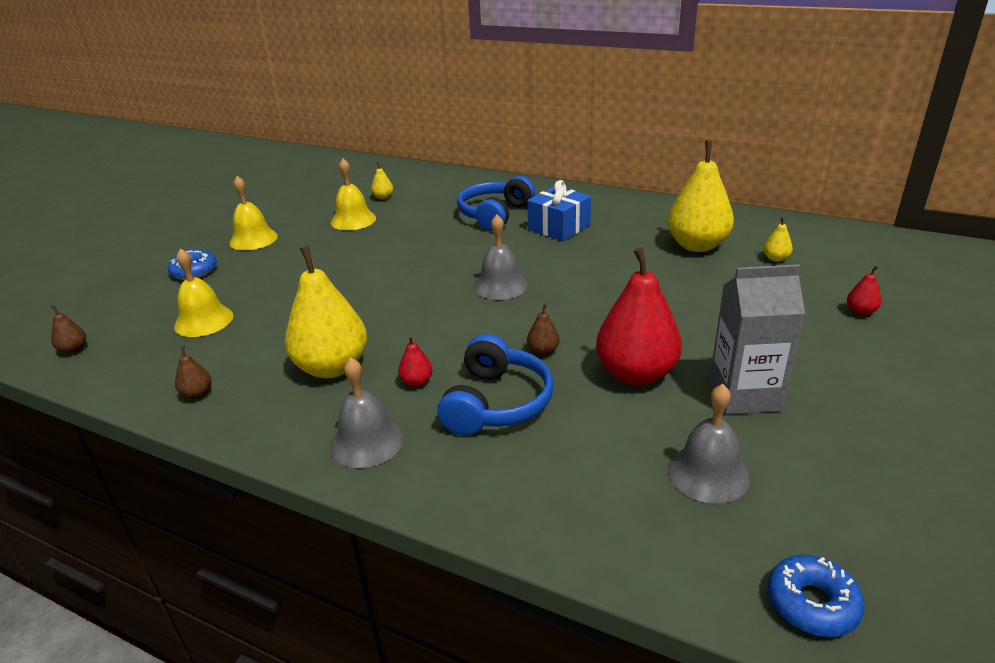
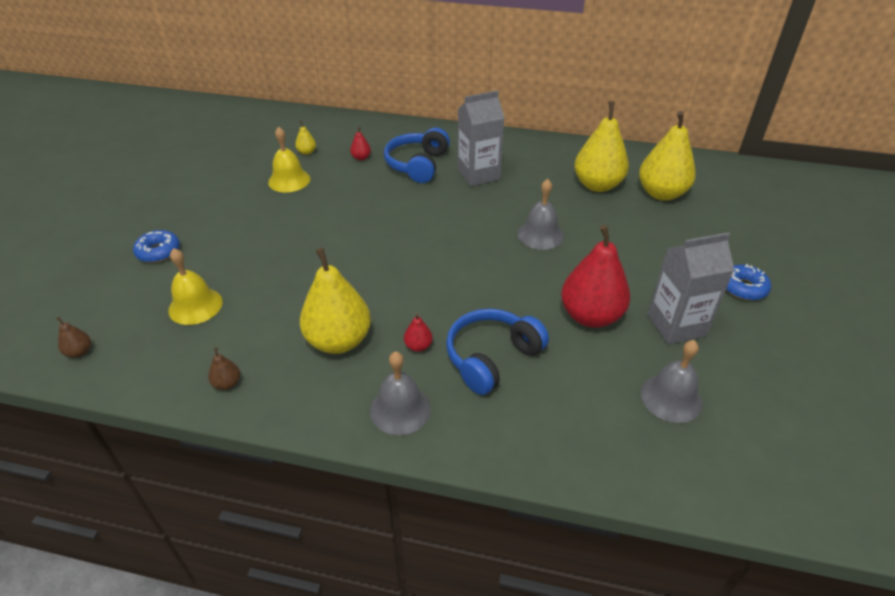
camera: 15 degrees left, 10 degrees up
(253, 239) = (200, 210): yellow bell -> none
(496, 403) = (491, 357): blue headphones -> blue headphones turned 135 degrees counterclockwise
(500, 285) = (451, 241): grey bell -> grey bell (540, 235)
(543, 351) = (511, 303): brown pear -> none
(559, 227) = (478, 174): blue gift -> grey carton
(775, 259) = (661, 193): yellow pear -> yellow pear, size x2.41
(812, 603) = (770, 491): blue donut -> blue donut (743, 288)
(860, 311) = (736, 239): red pear -> red pear (361, 158)

